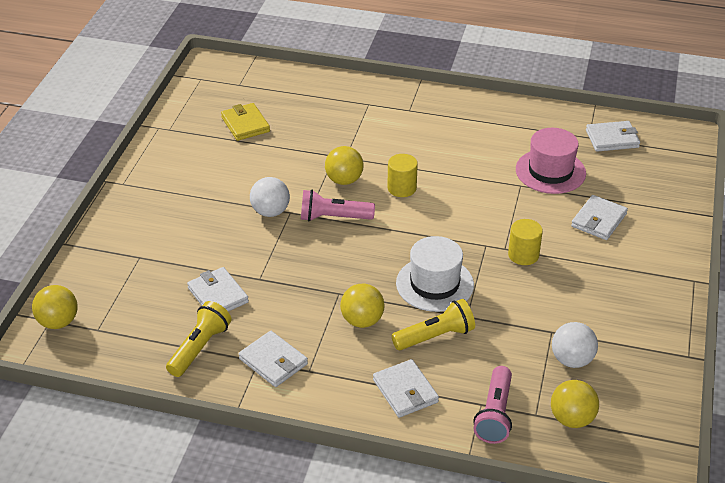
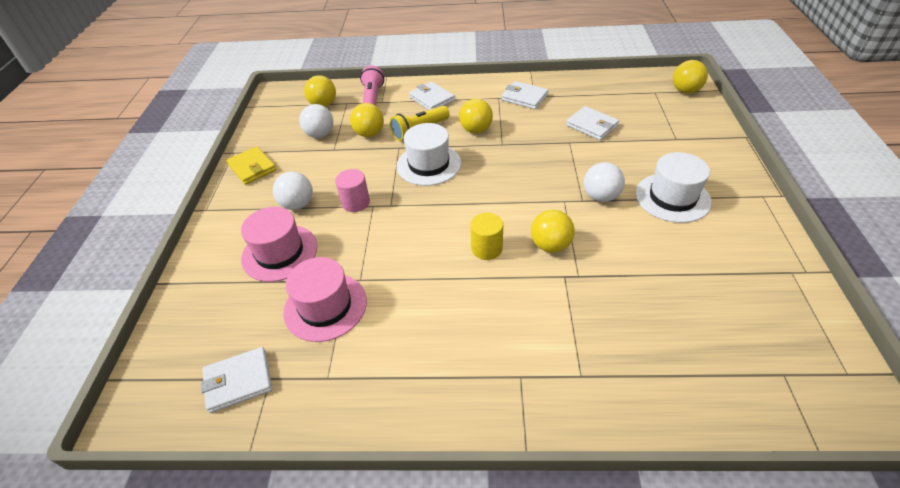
camera: 170 degrees right, 5 degrees up
(200, 348) = (578, 95): yellow flashlight -> none
(204, 198) = (672, 197): none -> white hat
(245, 124) = (712, 299): yellow wallet -> yellow wallet (252, 167)
(333, 217) = (539, 203): pink flashlight -> none
(503, 346) = (369, 134): none -> yellow ball
(523, 255) = (356, 202): yellow cylinder -> pink cylinder
(588, 265) = (298, 204): none -> white ball
(599, 220) = (279, 252): white wallet -> pink hat

